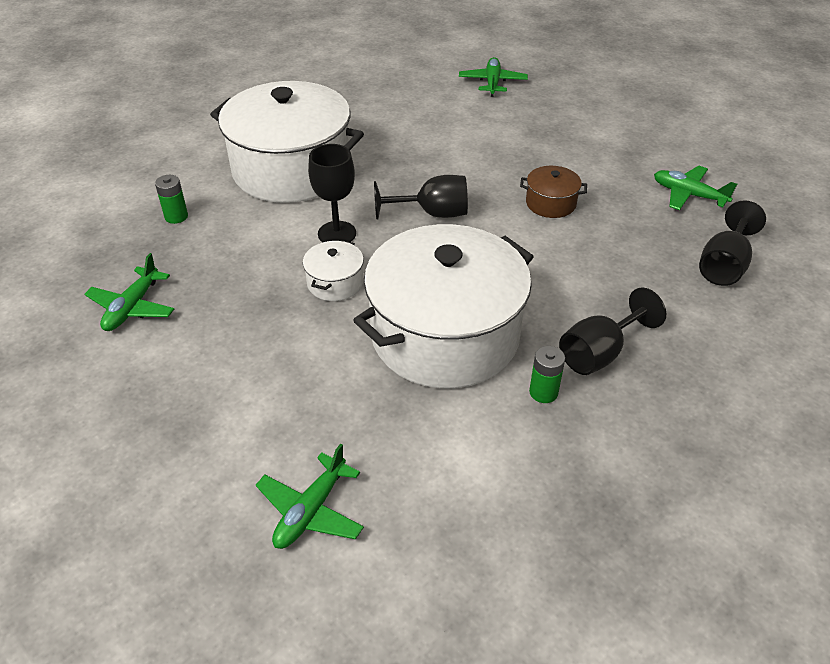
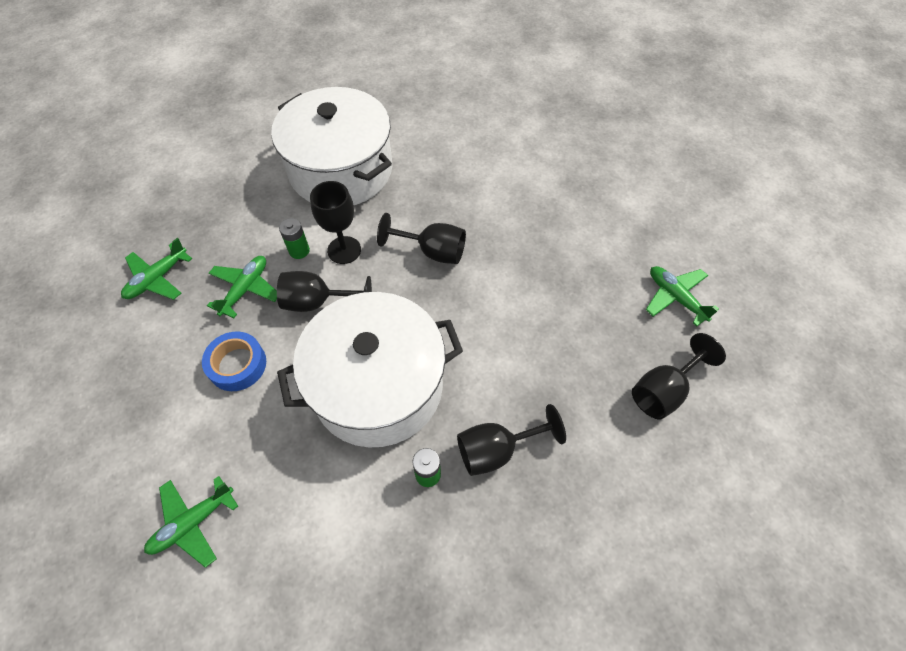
camera: 20 degrees right, 15 degrees up
(176, 216) = (230, 195): green battery -> green battery (299, 250)
(276, 358) = (237, 365): none -> blue tape
(335, 283) = (318, 302): white pot -> black goblet
(492, 83) = (561, 114): green plane -> green plane (245, 289)
(550, 203) = (541, 270): brown pot -> none

